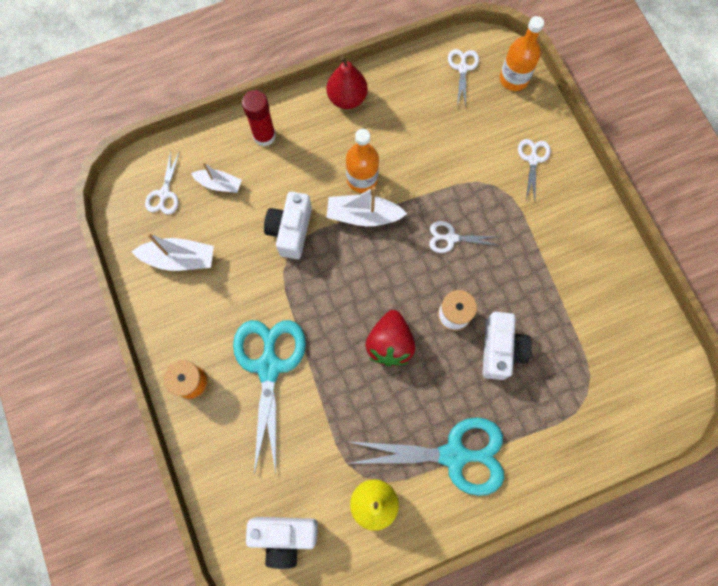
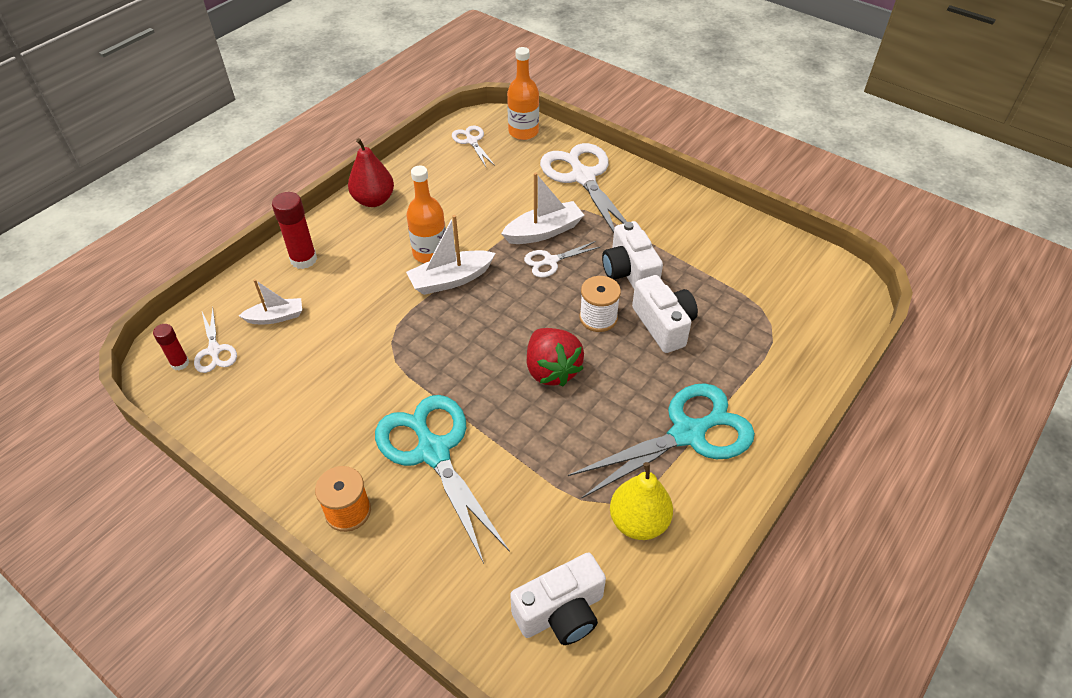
camera: 30 degrees left, 25 degrees down
(137, 193) = (180, 363): none -> red glue stick
(179, 259) = (265, 400): white boat -> white boat (543, 231)
(290, 230) = (381, 323): white camera -> white camera (629, 272)
(533, 160) = (583, 177): white scissors -> white scissors, size x2.04

